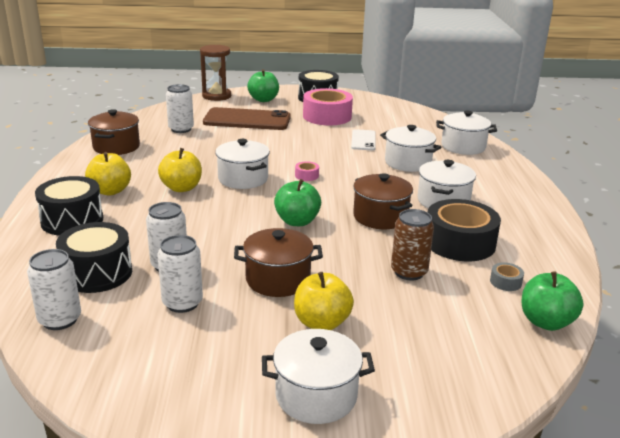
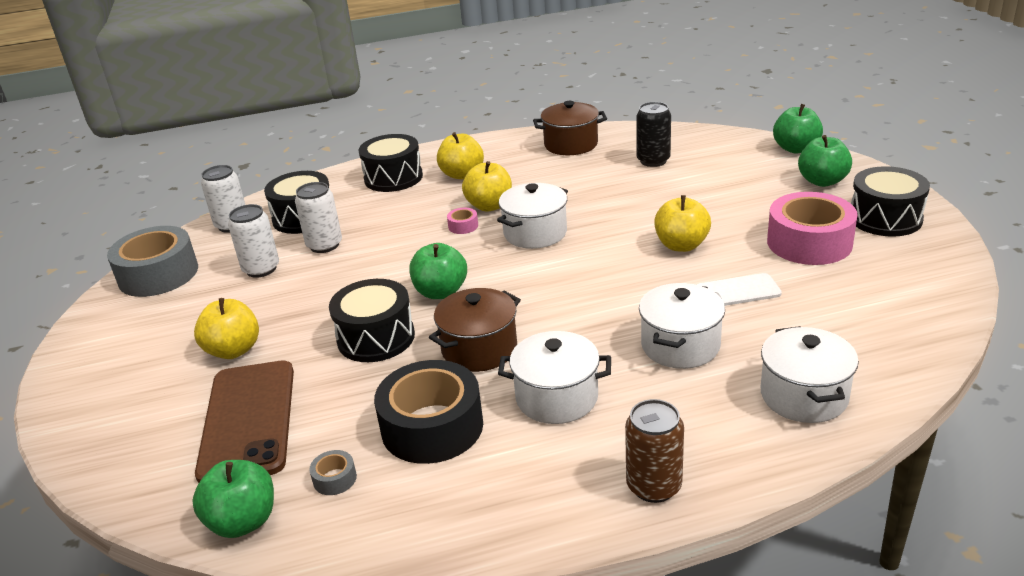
camera: 80 degrees right, 5 degrees up
(127, 376) = (158, 274): none -> grey tape
(181, 129) = (653, 160): white can -> black can
(216, 96) = (796, 149): brown hourglass -> green apple
(247, 120) = (727, 190): brown phone -> brown phone (248, 420)
(278, 279) = (309, 308): brown pot -> none
(302, 143) = (681, 245): none -> yellow apple
(306, 175) = (573, 272): pink tape -> pink tape (463, 226)
(316, 395) = (123, 369): white pot -> none
(343, 253) = (376, 338): none -> black drum
(409, 272) = (343, 392): brown can -> brown can (654, 486)

